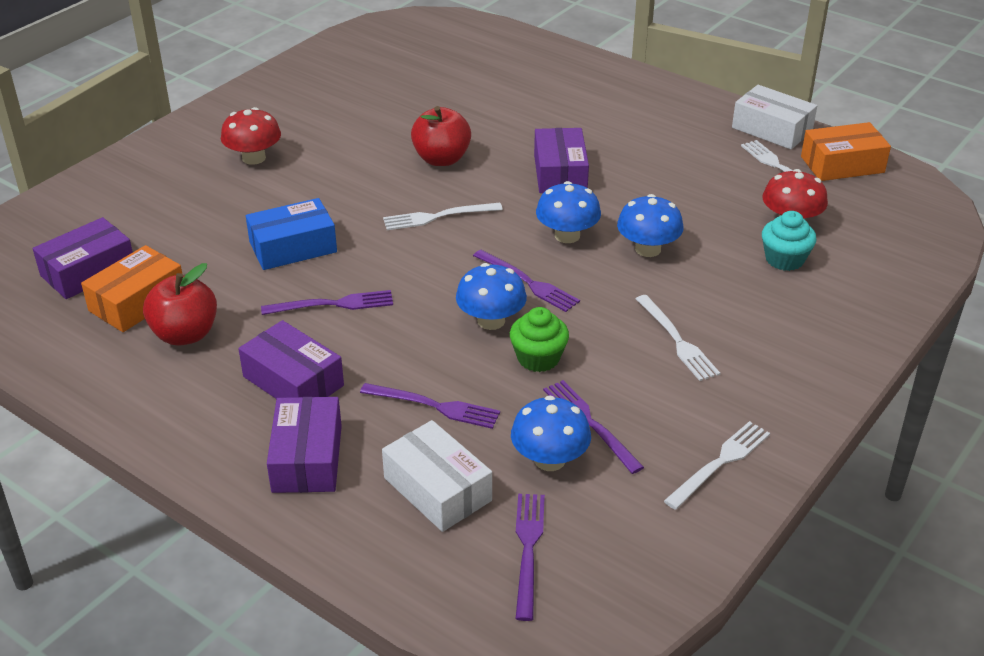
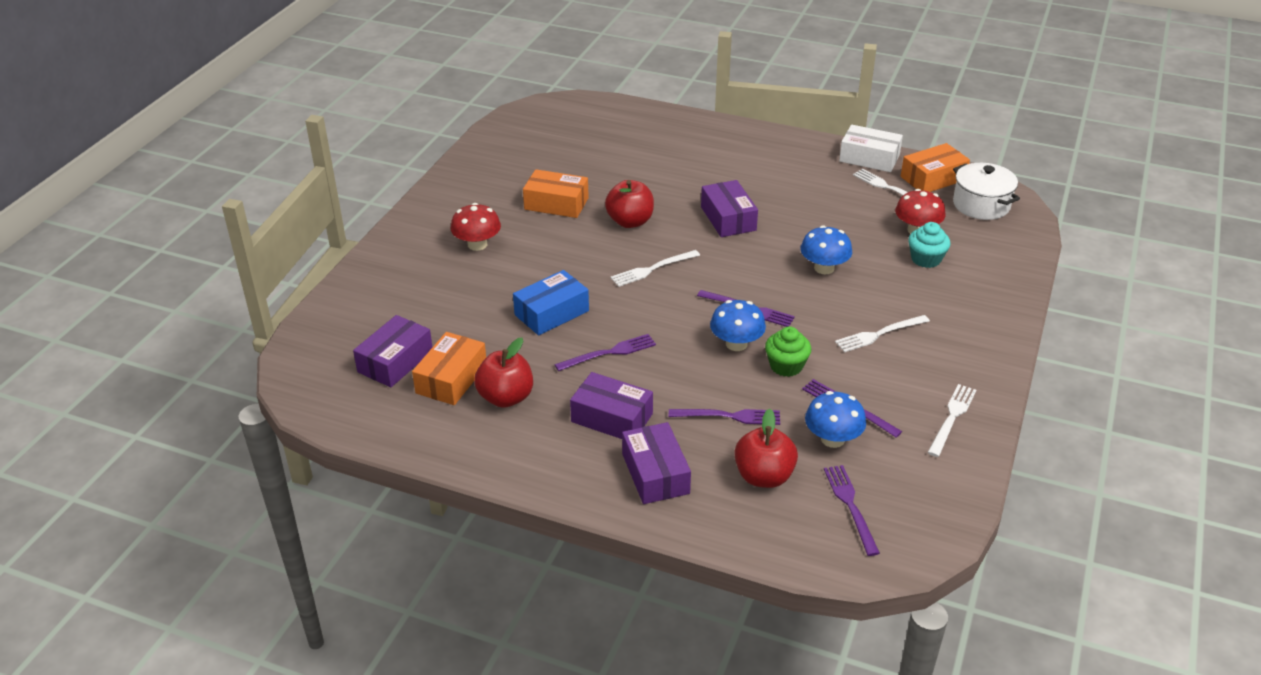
camera: 15 degrees left, 0 degrees up
(368, 127) = (556, 203): none -> orange box
(437, 489) = (764, 476): white box -> red apple
(567, 235) = (759, 267): blue mushroom -> none
(677, 340) = (879, 334): white fork -> white fork turned 105 degrees clockwise
(890, 205) = (981, 205): none -> white pot

